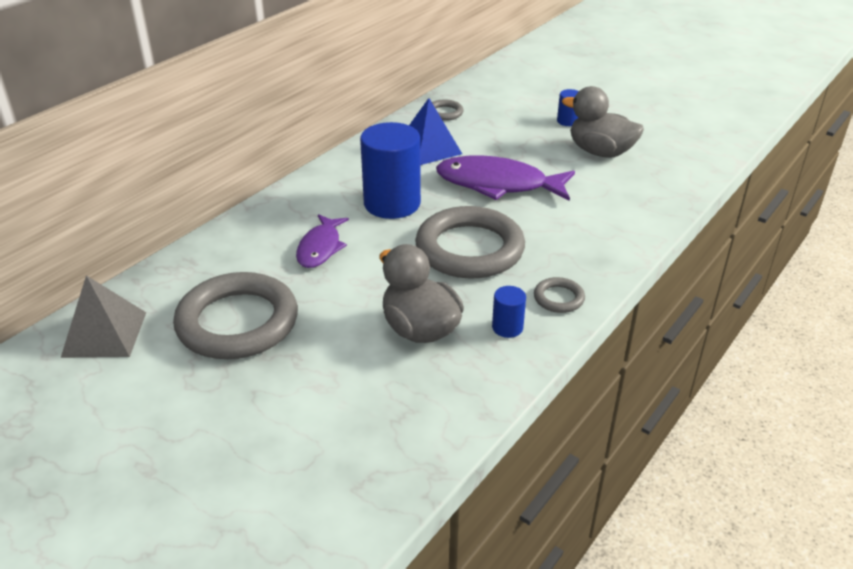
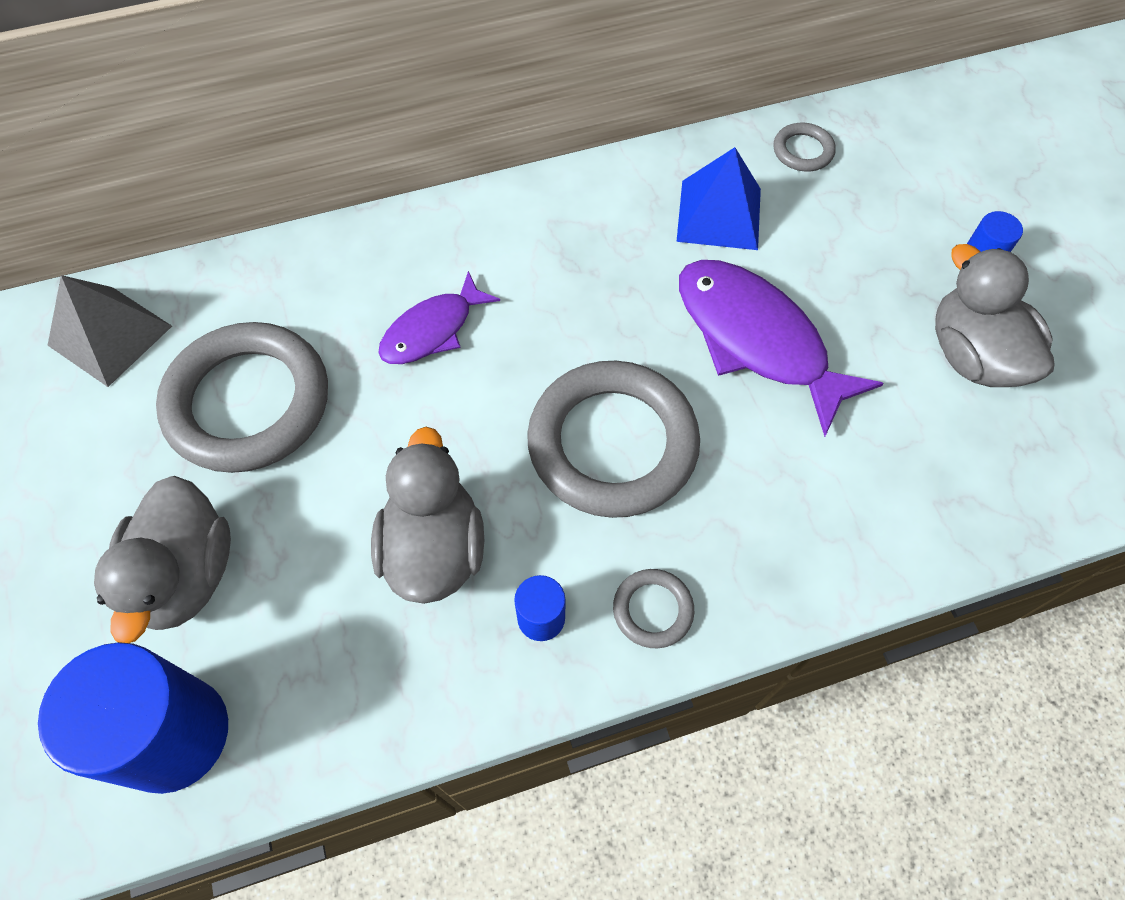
camera: 35 degrees right, 25 degrees up
(280, 410) = (186, 575): none -> grey duck
(392, 204) = (582, 298): blue cylinder -> blue cylinder (173, 734)

